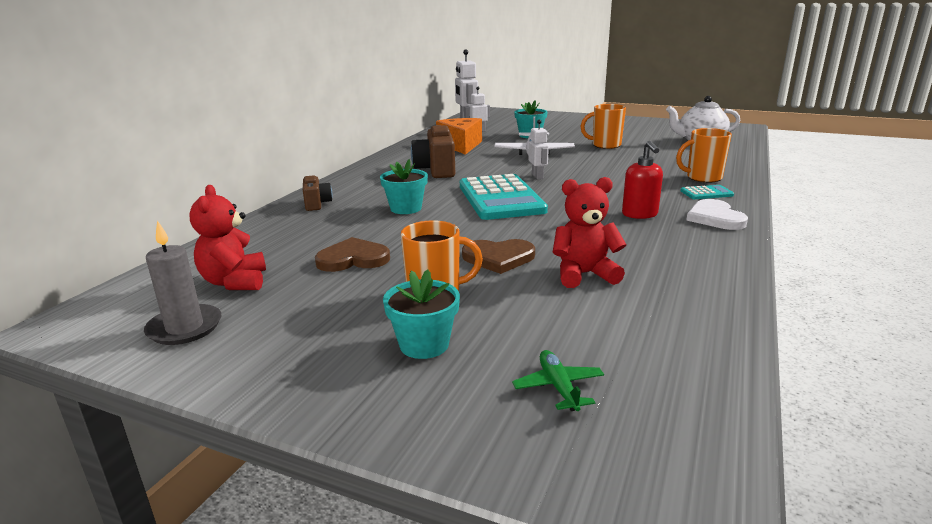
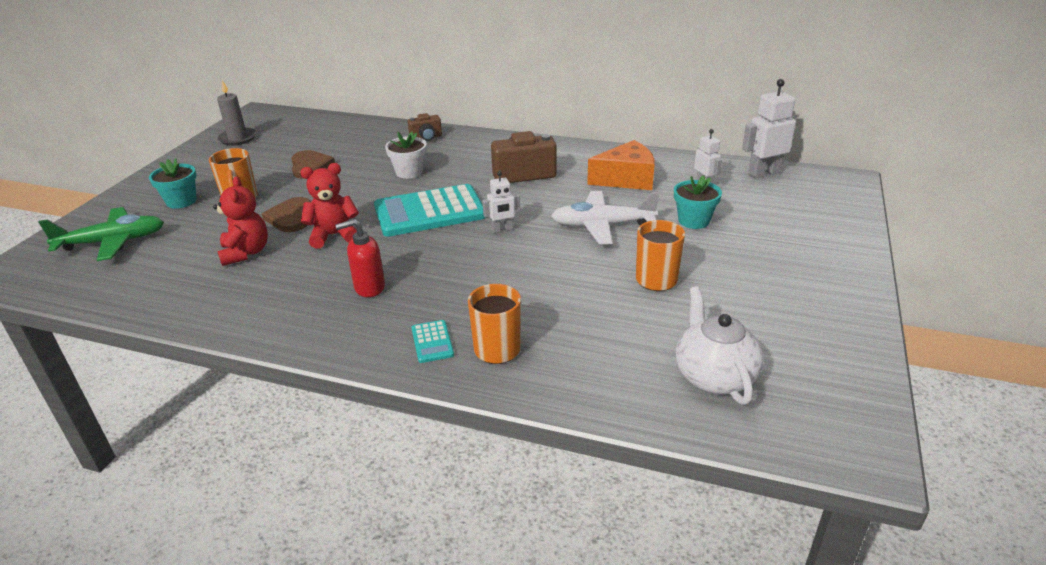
camera: 85 degrees right, 10 degrees up
(235, 282) = (289, 138): red teddy bear -> red teddy bear (334, 235)
(406, 208) = (409, 172): turquoise flower pot -> white flower pot
(558, 387) = (113, 242): green plane -> green plane, size x1.97
(715, 218) = (348, 335): white heart -> none

